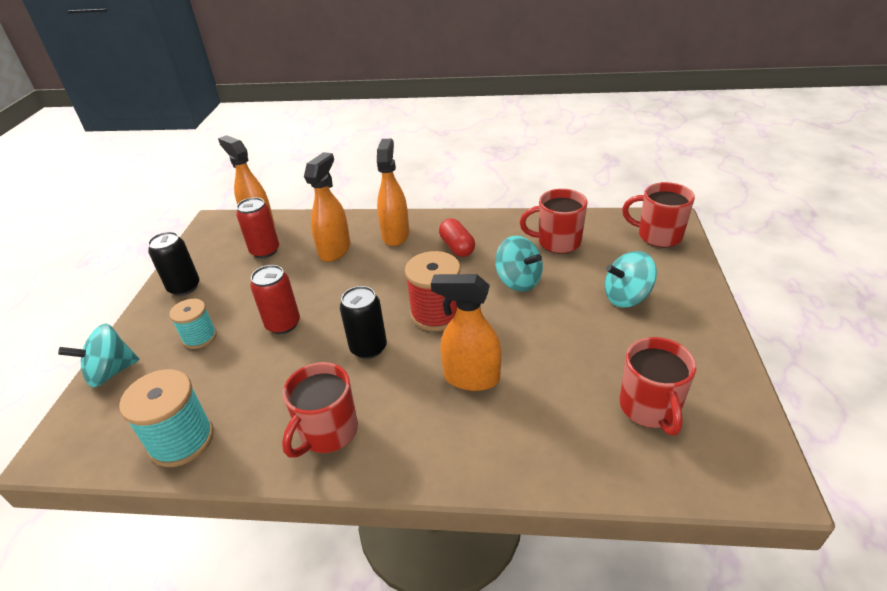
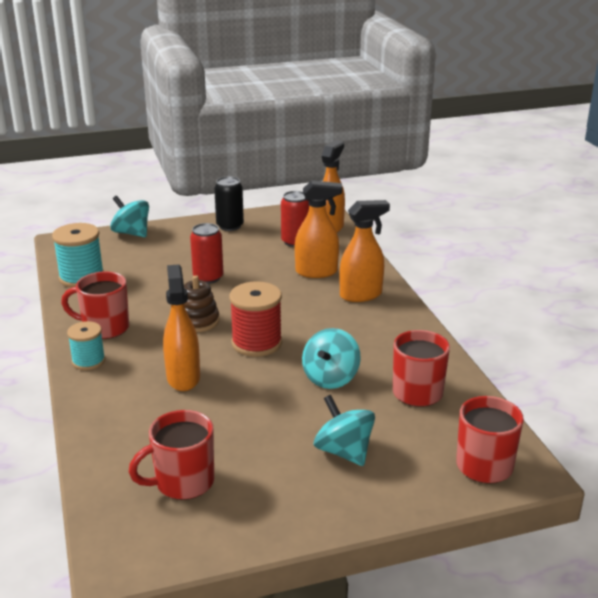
camera: 65 degrees right, 10 degrees down
(200, 337) = (178, 251): turquoise spool -> turquoise spool (88, 361)
(368, 348) = (198, 321): black can -> brown stacking toy
(457, 247) = (364, 332): red capsule -> none

